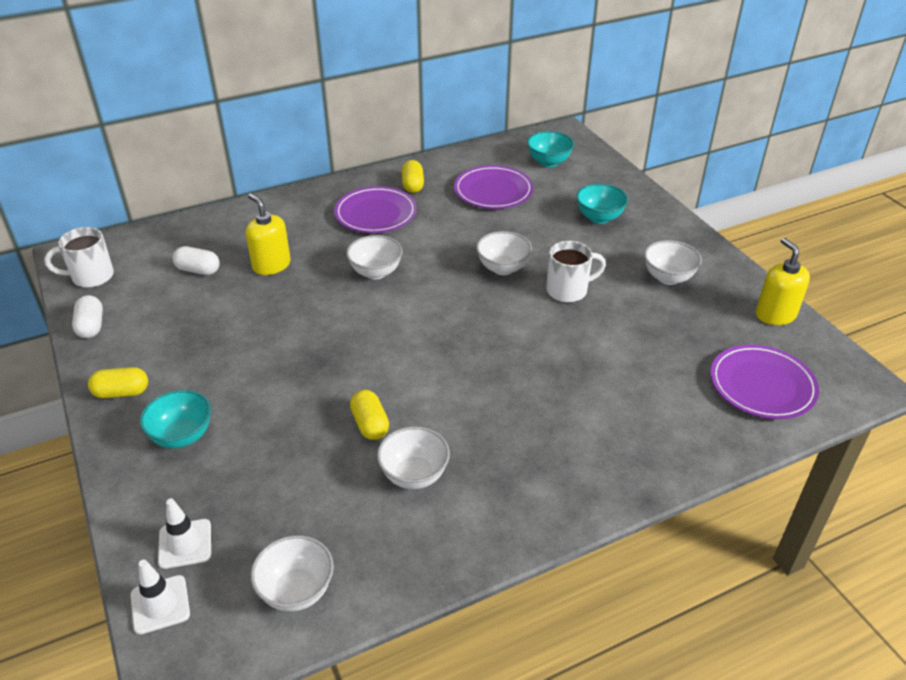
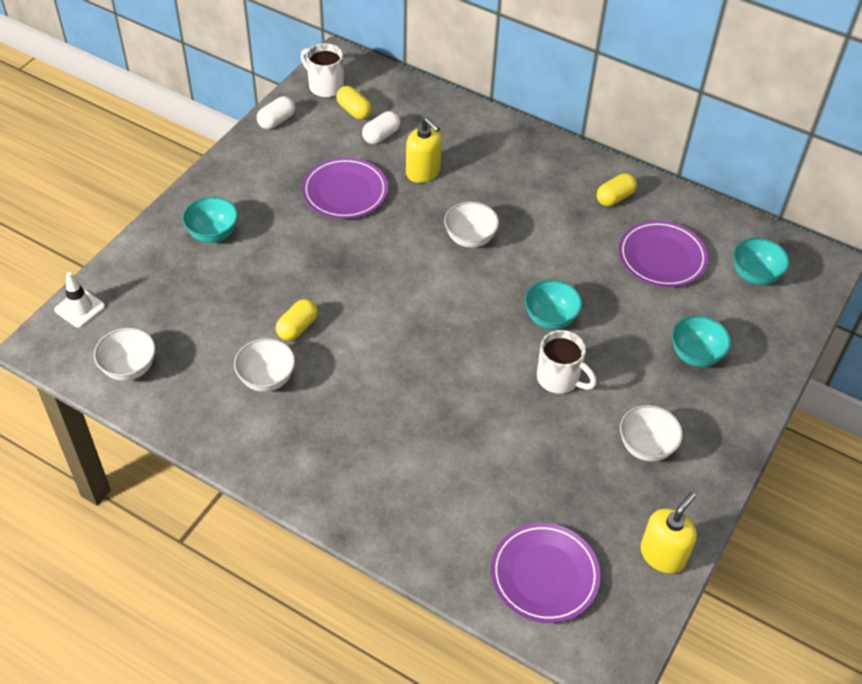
camera: 55 degrees right, 10 degrees up
(122, 392) = (228, 178): yellow capsule -> yellow capsule (354, 111)
(185, 544) = (129, 291): white traffic cone -> none
(198, 270) = (381, 136): white capsule -> white capsule turned 60 degrees clockwise
(271, 265) = (423, 172): yellow soap dispenser -> yellow soap dispenser turned 120 degrees clockwise
(376, 214) = (548, 196): purple plate -> purple plate (345, 192)
(503, 268) = (550, 318): white bowl -> turquoise bowl

